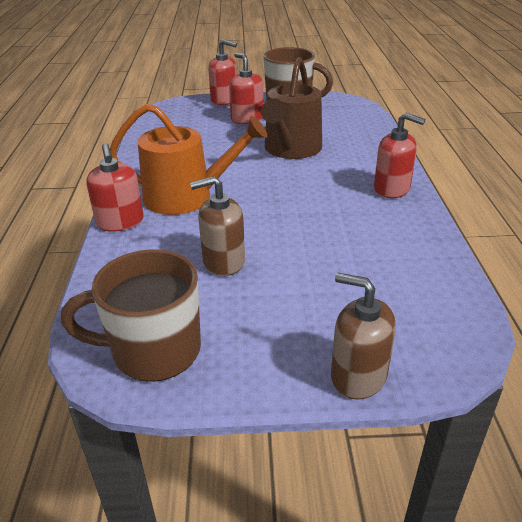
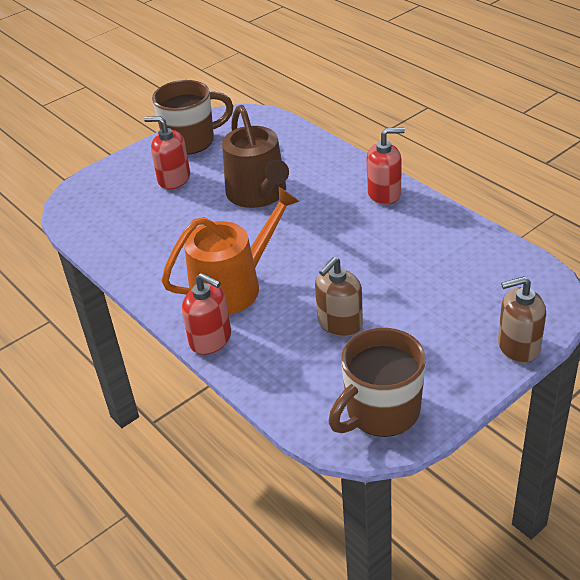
camera: 35 degrees left, 5 degrees up
(224, 100) = (119, 166): red soap dispenser -> none

